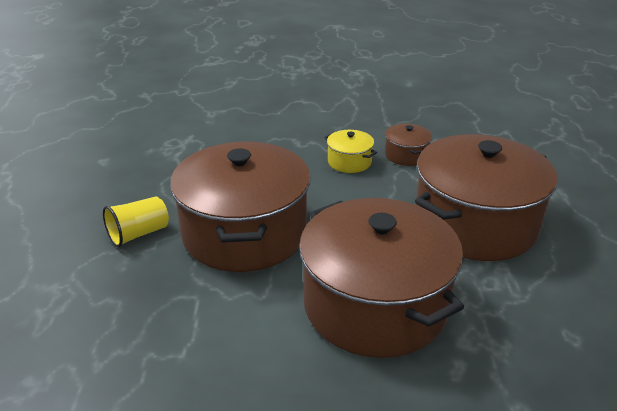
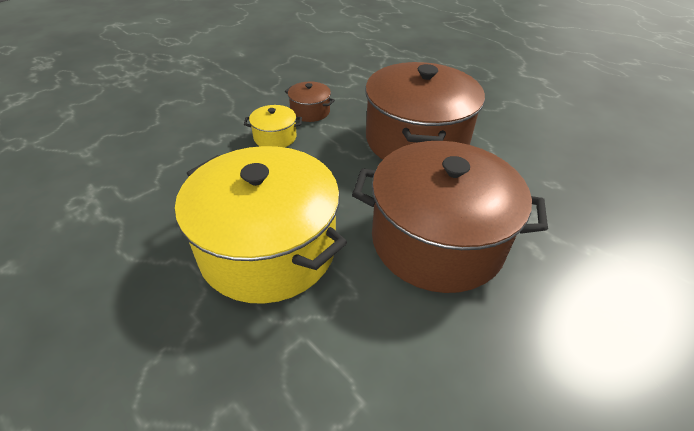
camera: 45 degrees left, 10 degrees up
(139, 234) = (162, 319): yellow cup -> none
(244, 233) = (268, 248): brown pot -> yellow pot

